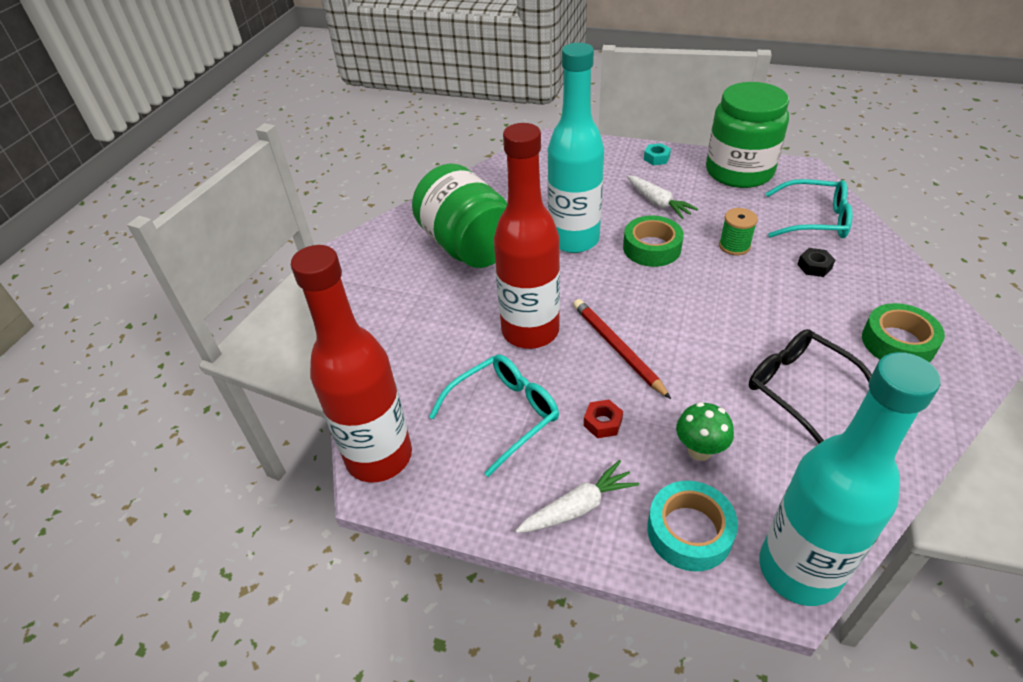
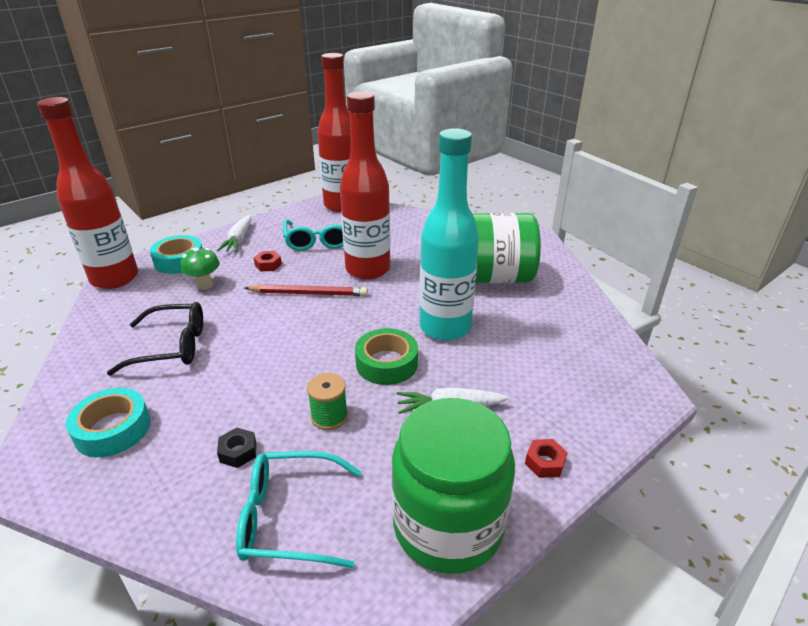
camera: 120 degrees right, 10 degrees down
(656, 158) = (545, 462): turquoise nut -> red nut
(798, 570) = (115, 278): turquoise bottle -> red bottle
(814, 220) = (289, 518): turquoise glasses -> turquoise glasses turned 45 degrees clockwise
(898, 342) = (113, 429): green tape -> turquoise tape

